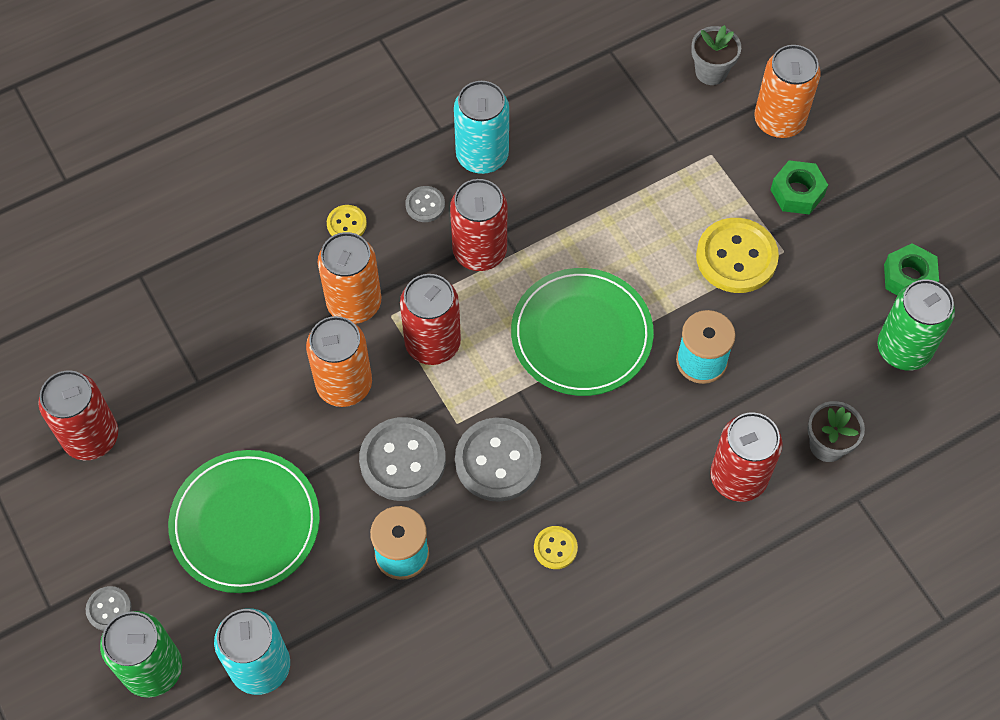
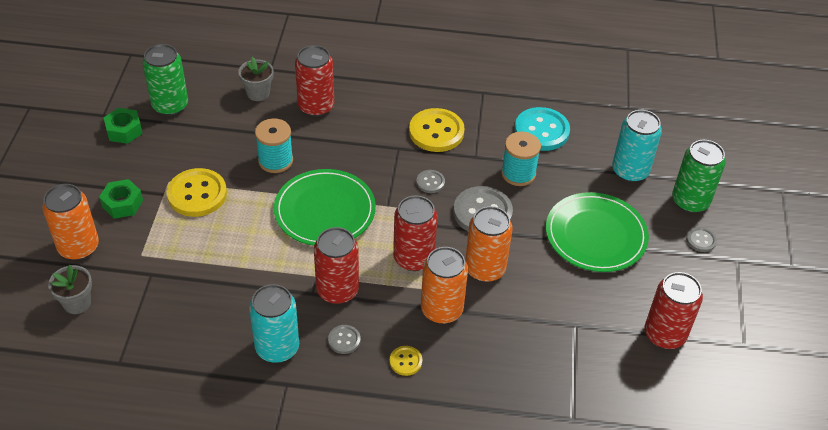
camera: 145 degrees left, 15 degrees down
(422, 654) = (541, 131): none -> turquoise button
(498, 461) = (430, 182): grey button -> grey button, size x0.50
(555, 548) = (436, 132): yellow button -> yellow button, size x2.01

